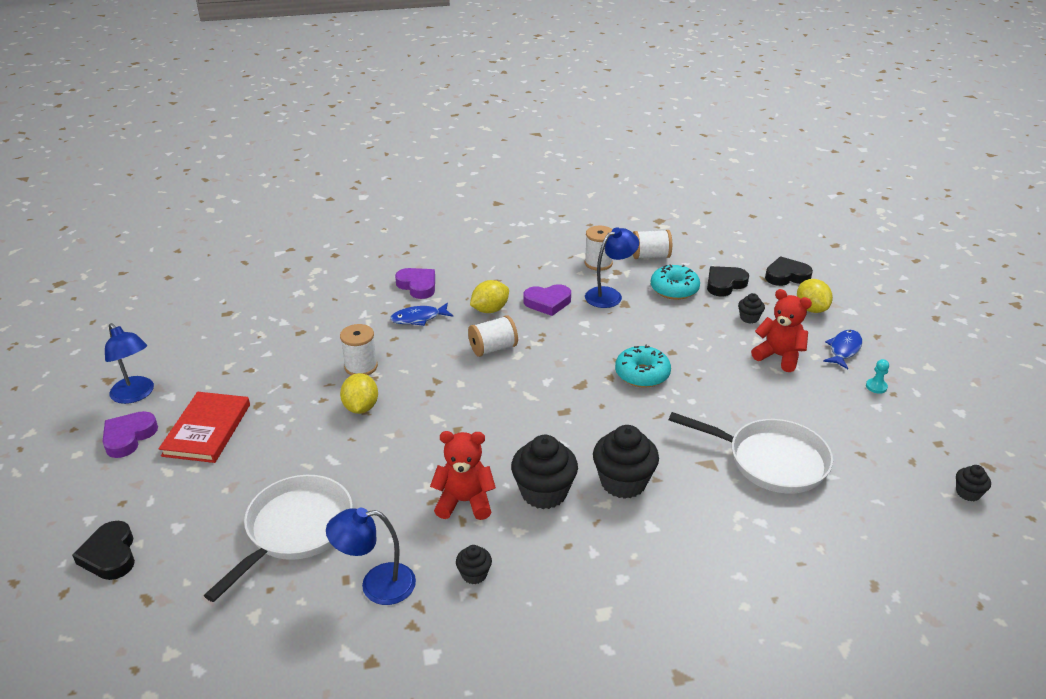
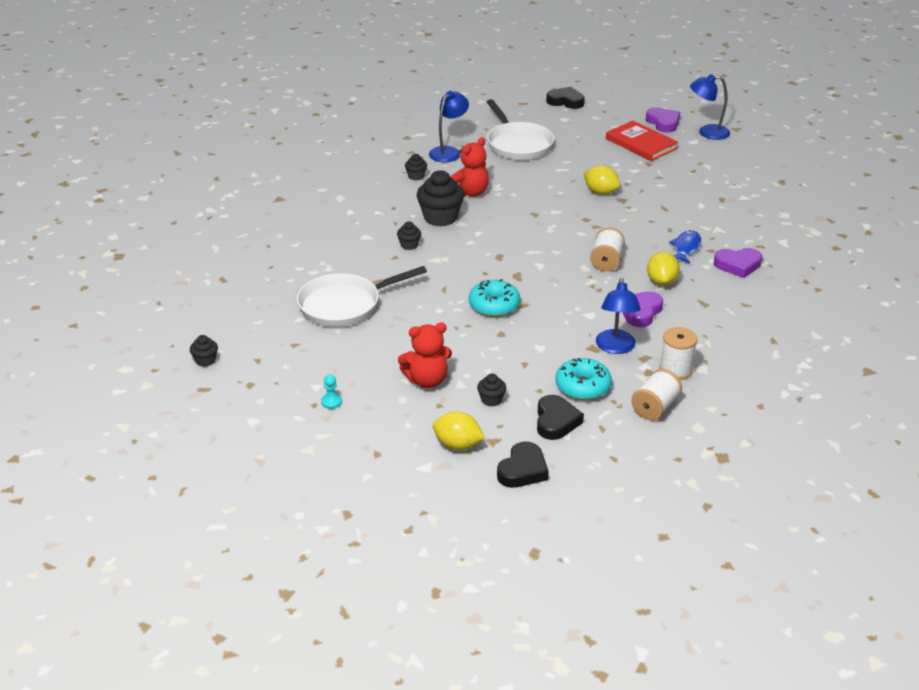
camera: 130 degrees right, 0 degrees up
(361, 367) = (648, 206): white spool -> none
(623, 482) = (409, 245): black cupcake -> black cupcake, size x0.50
(844, 349) = (388, 420): blue fish -> none

